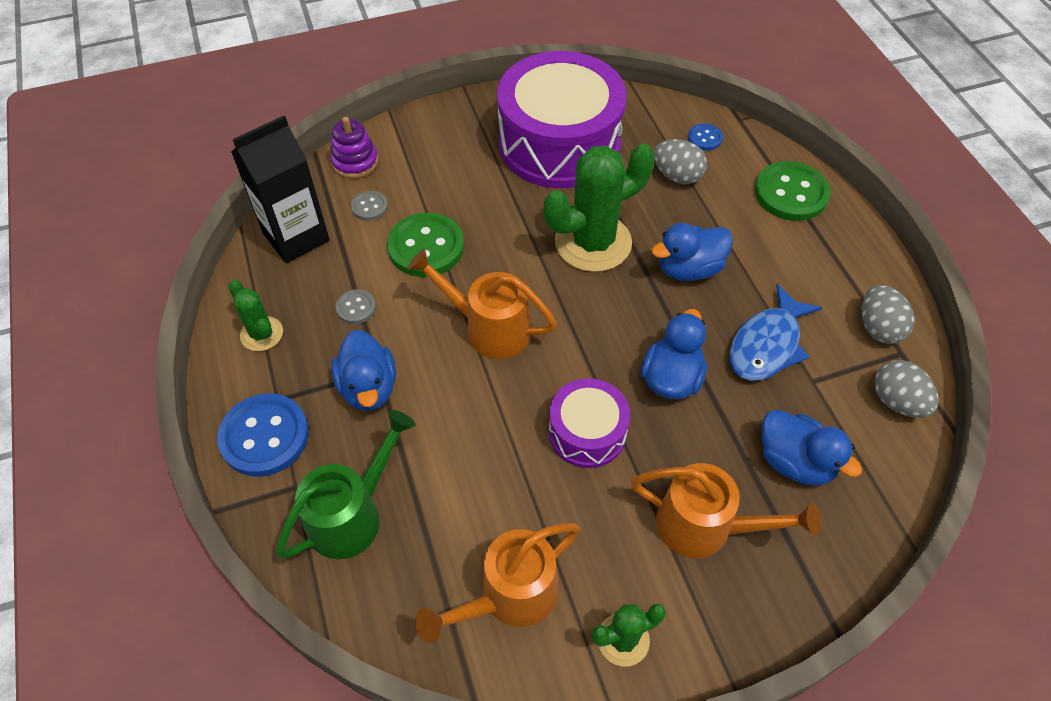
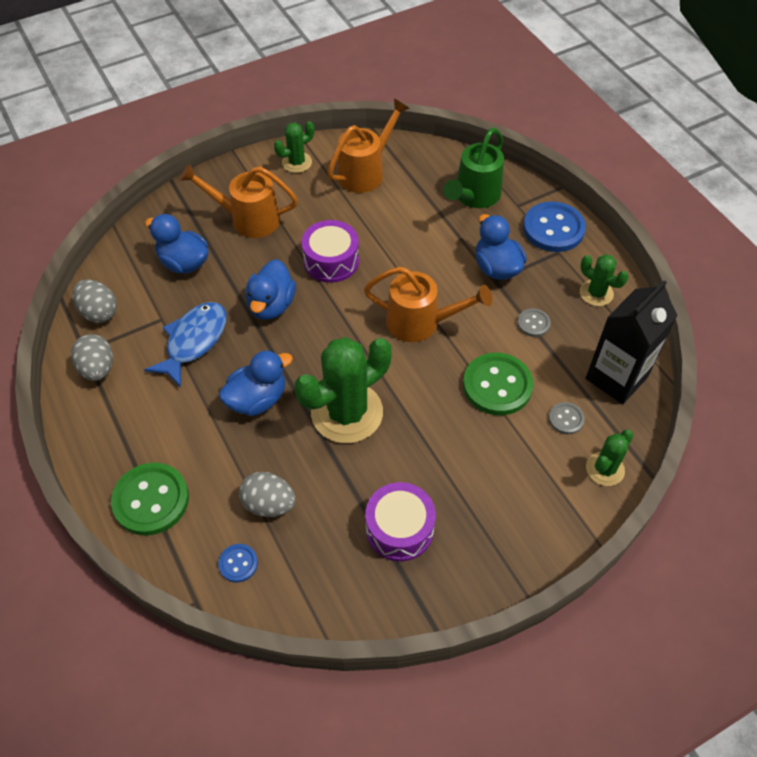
camera: 170 degrees right, 0 degrees up
(355, 162) = (605, 469): purple stacking toy -> green cactus
(559, 143) = (399, 529): purple drum -> purple drum, size x0.51

